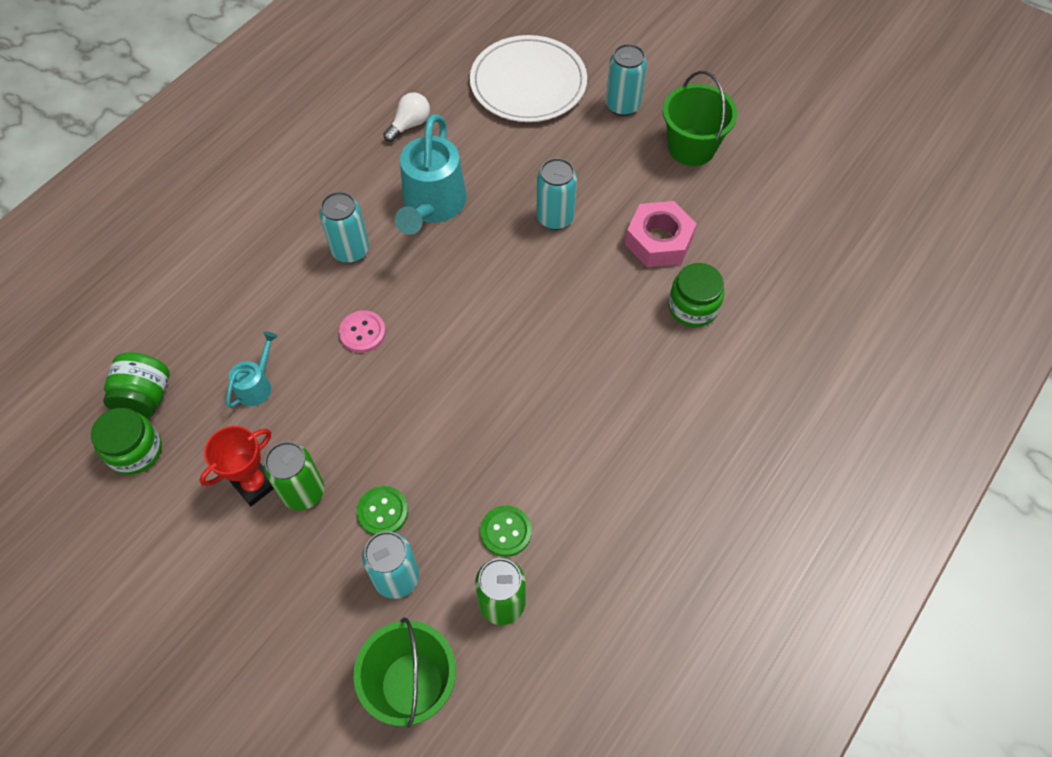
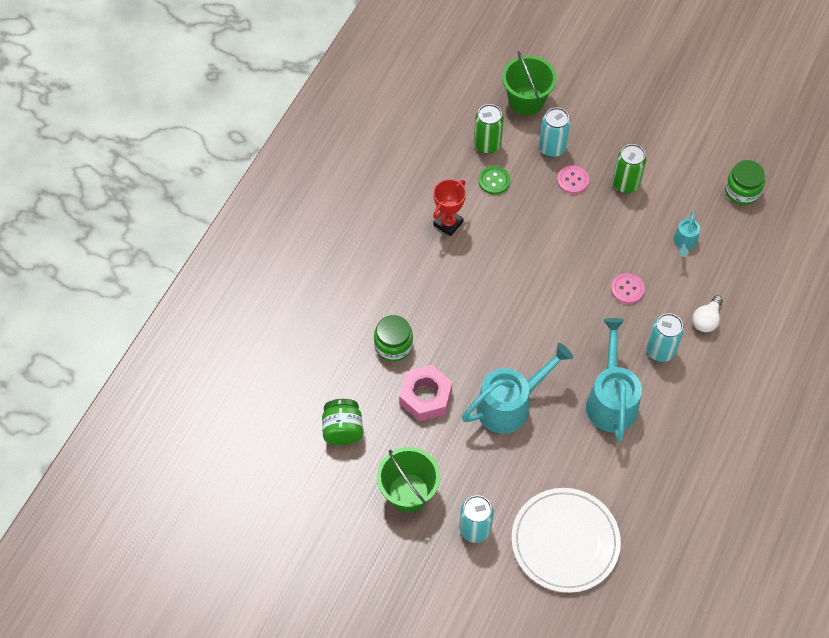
camera: 170 degrees right, 0 degrees up
(145, 397) = (754, 223): green jar -> green jar (343, 430)
(255, 484) = (657, 183): red trophy -> red trophy (448, 223)
(382, 511) = (572, 180): green button -> pink button
(409, 125) = (656, 476): white light bulb -> white light bulb (706, 320)
(555, 218) = (511, 404): turquoise can -> turquoise watering can

